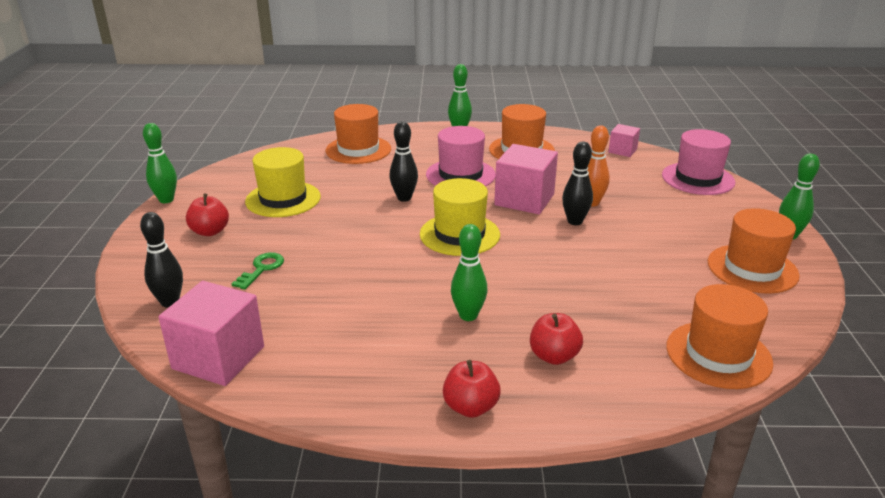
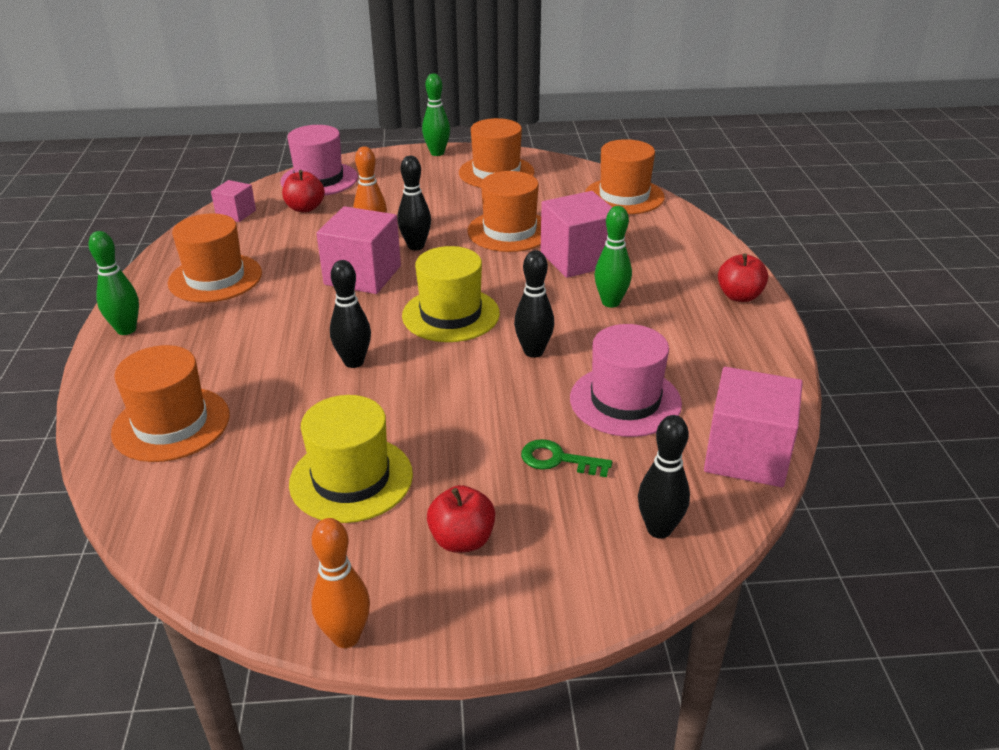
camera: 95 degrees left, 5 degrees up
(166, 200) = (346, 637): green bowling pin -> orange bowling pin
(397, 268) = (533, 352): none -> black bowling pin
(460, 175) = (286, 321): pink hat -> pink hat (625, 401)
(554, 356) = (655, 260): red apple -> red apple (305, 208)
(555, 305) = (578, 259): none -> pink cube
(610, 269) = (509, 231): none -> orange hat

